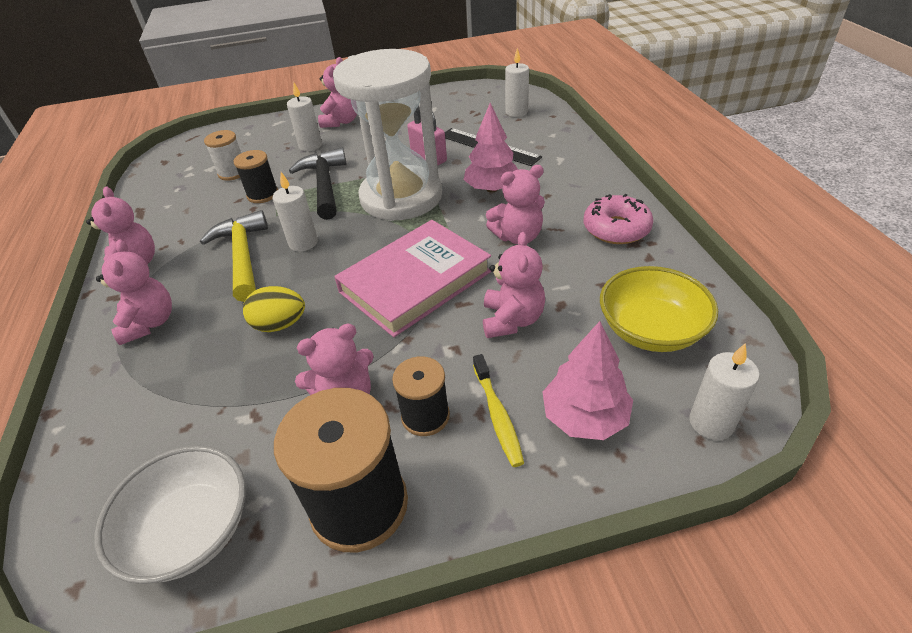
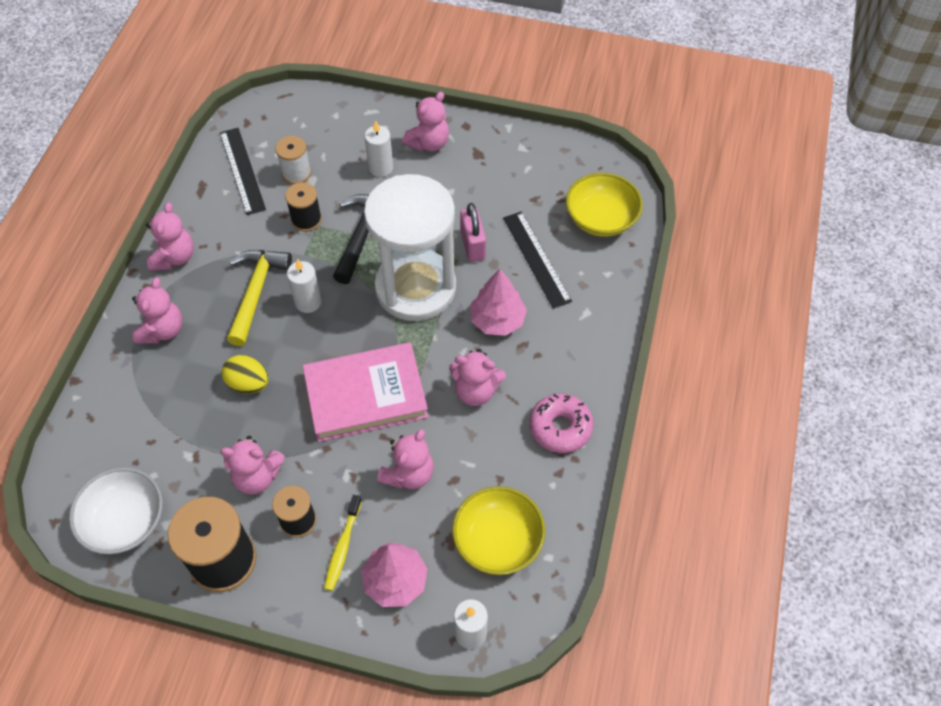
camera: 25 degrees right, 15 degrees up
(177, 188) = (242, 170): none -> black ruler
(516, 112) = (601, 219): white candle -> yellow bowl

